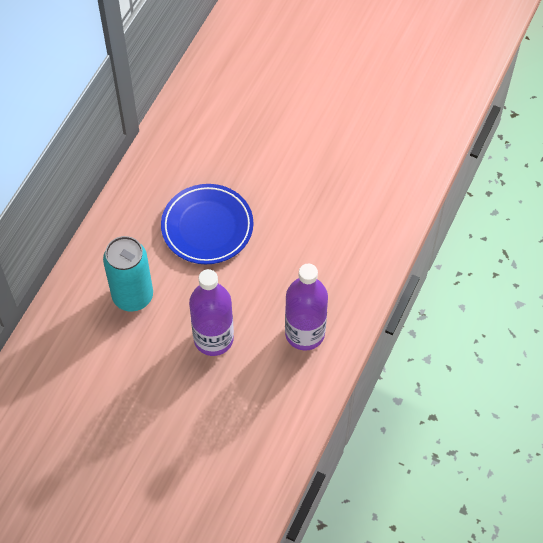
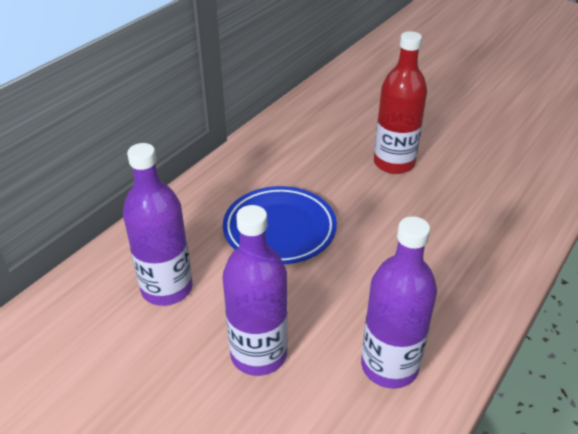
camera: 10 degrees right, 20 degrees down
(133, 296) = (167, 288): turquoise can -> purple bottle
(293, 138) = (394, 163): none -> red bottle

